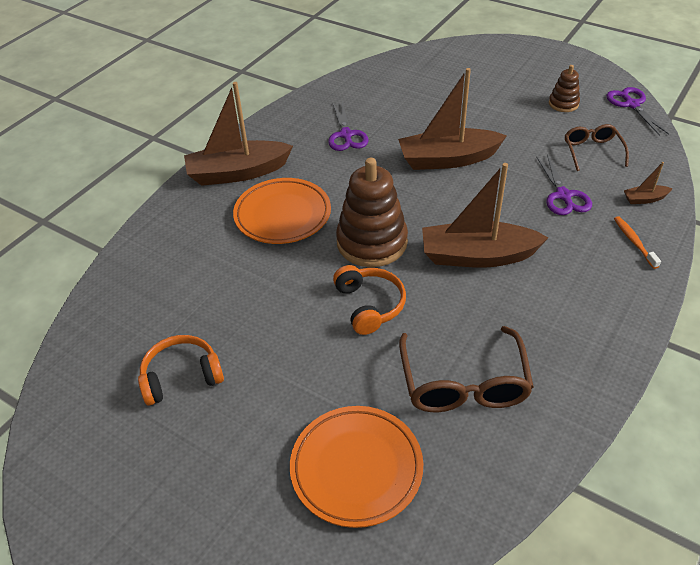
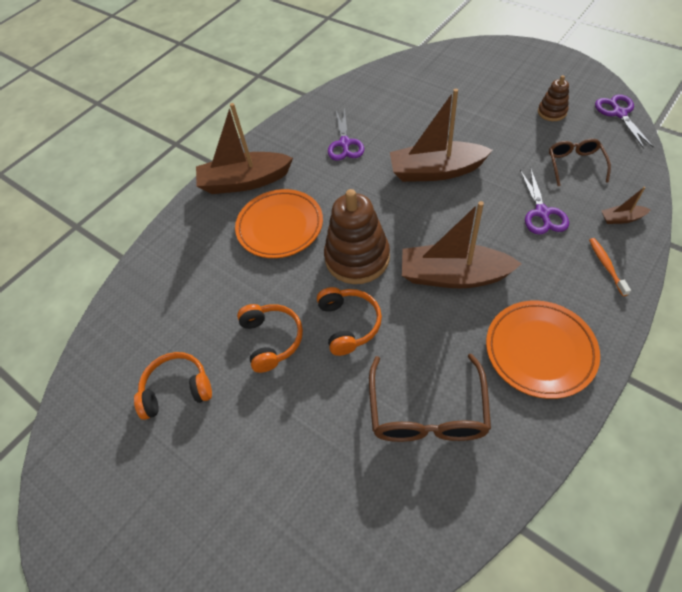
camera: 10 degrees right, 10 degrees up
(285, 323) = (271, 340): none -> orange headphones
(356, 468) = (321, 494): orange plate -> orange plate (540, 351)

